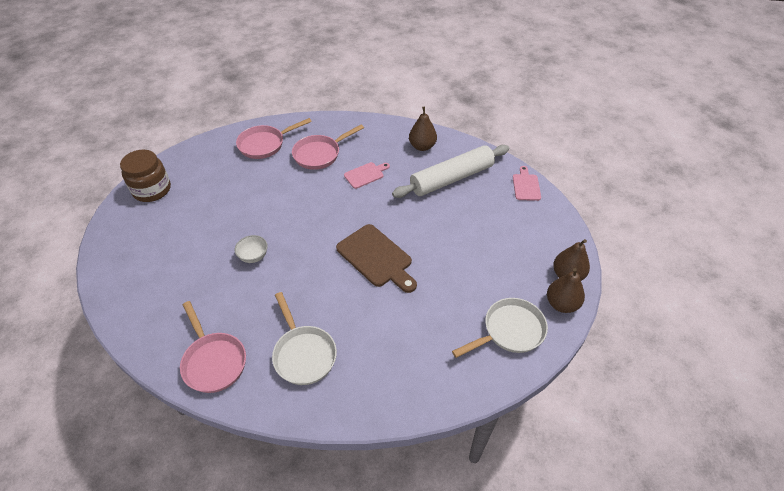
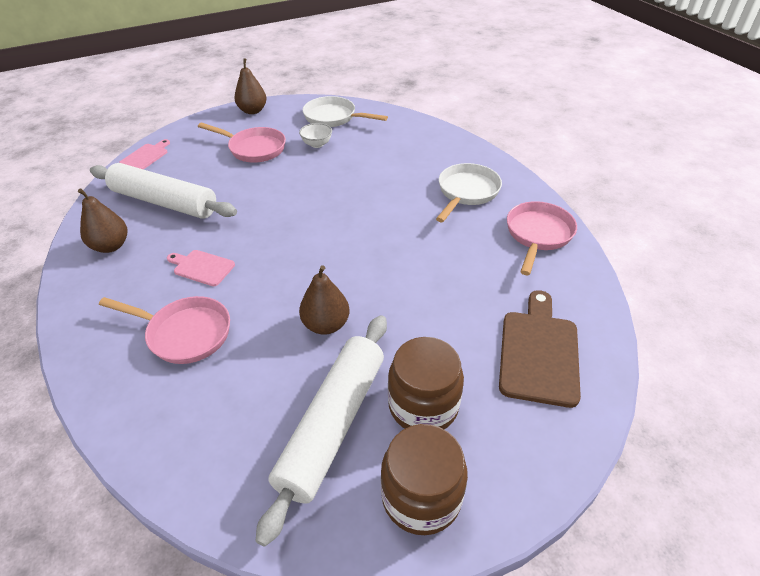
camera: 125 degrees left, 5 degrees down
(182, 213) = (423, 405): none -> brown jar
(212, 180) = (333, 424): none -> white rolling pin
(253, 256) = (412, 283): white bowl -> white bowl (317, 144)
(264, 144) = (199, 418): pink pan -> pink pan (254, 149)
(376, 258) = (326, 201): brown cutting board -> brown cutting board (539, 352)
(526, 186) = (146, 156): pink cutting board -> pink cutting board turned 150 degrees clockwise
(561, 304) = (285, 106): brown pear -> brown pear (326, 325)

